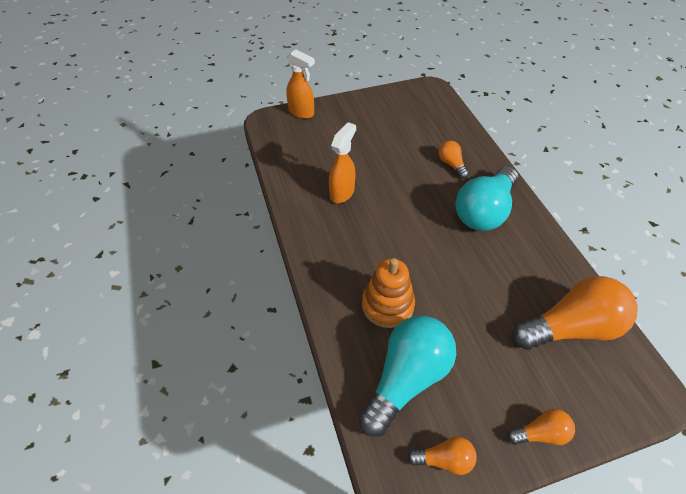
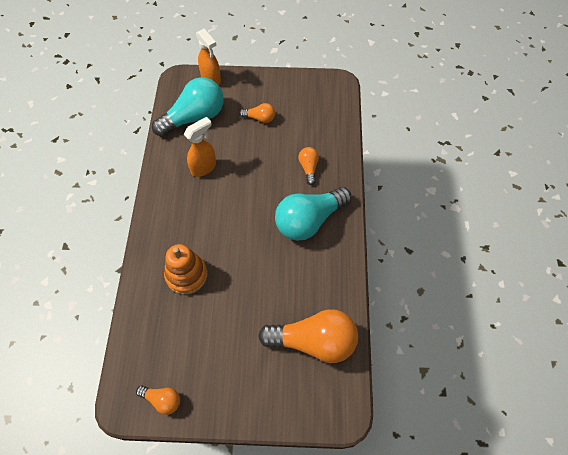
camera: 20 degrees right, 10 degrees up
(406, 379) = (169, 335): turquoise light bulb -> turquoise light bulb (194, 117)
(540, 433) = (239, 408): orange light bulb -> orange light bulb (259, 118)

